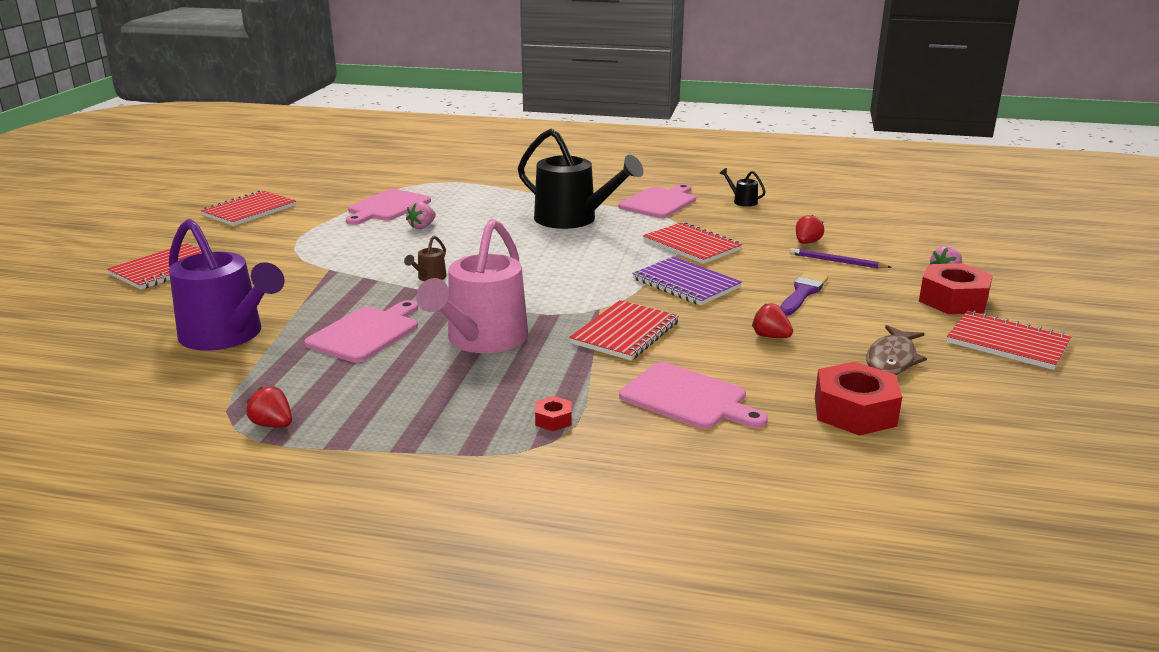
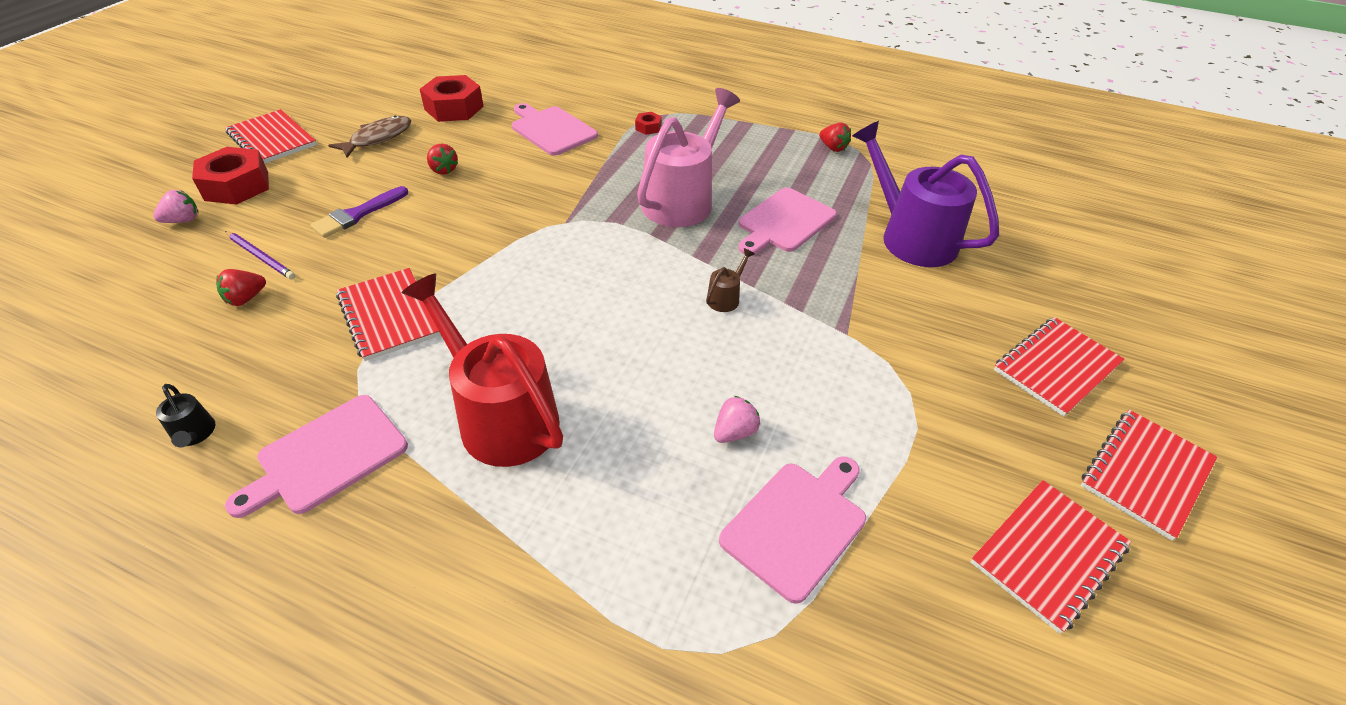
camera: 170 degrees left, 20 degrees up
(573, 219) = (500, 416): black watering can -> red watering can
(625, 333) = (559, 190): red notebook -> red notebook (1146, 474)
(686, 283) = (456, 245): purple notebook -> none

